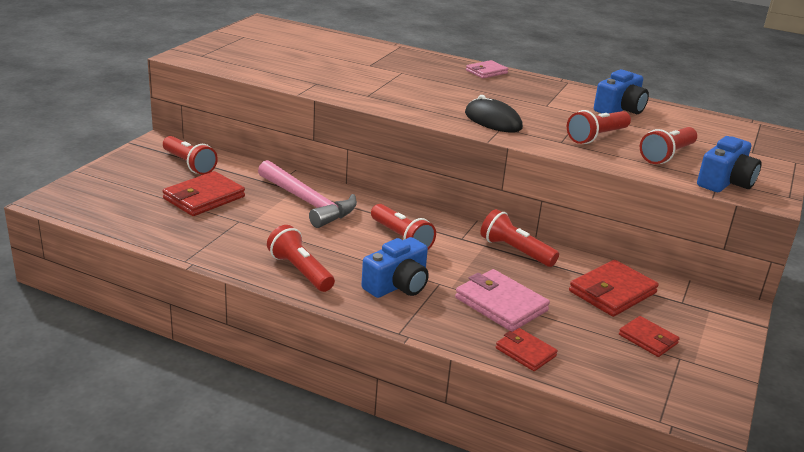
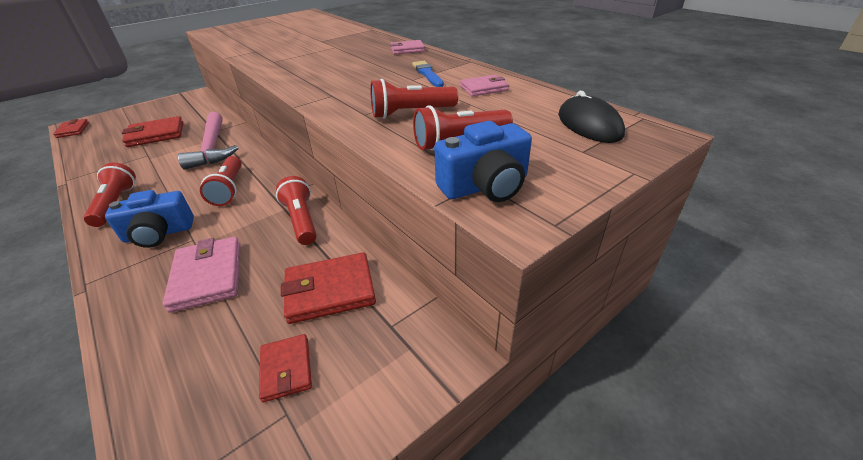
camera: 30 degrees right, 10 degrees up
(189, 164) = (187, 110): red flashlight -> none
(493, 120) = (335, 88): black mouse -> black mouse (589, 124)
(525, 352) = (145, 343): red wallet -> red wallet (73, 130)
(551, 98) = (427, 74): none -> blue brush
(620, 109) = (484, 88): blue camera -> pink wallet

